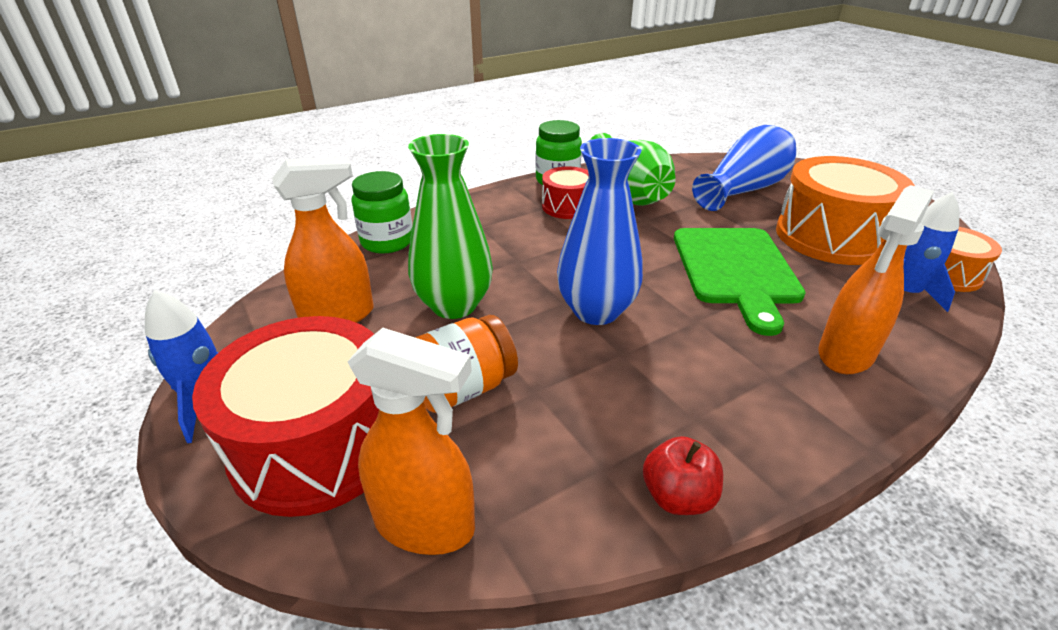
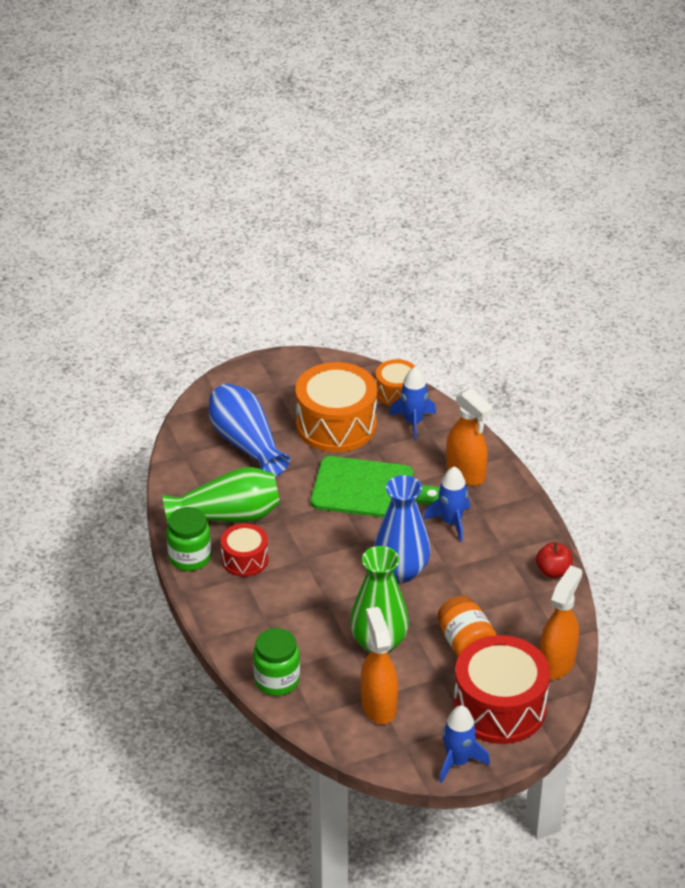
camera: 80 degrees left, 5 degrees up
(723, 348) = (451, 522): none -> blue rocket

